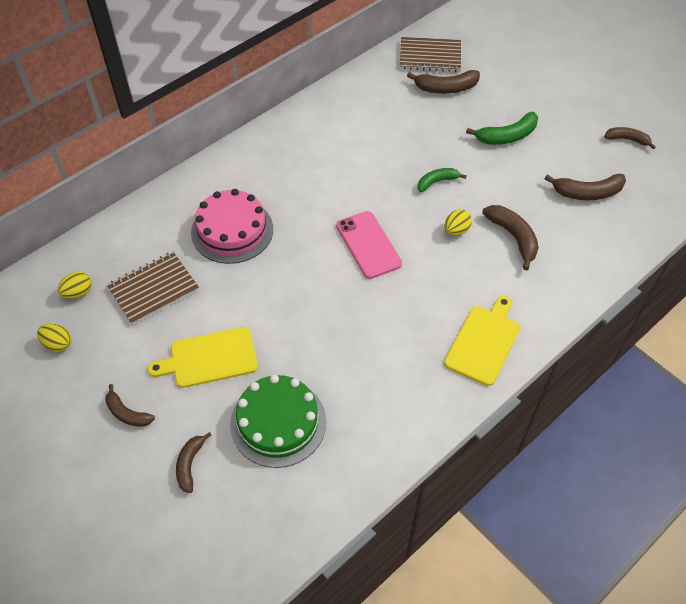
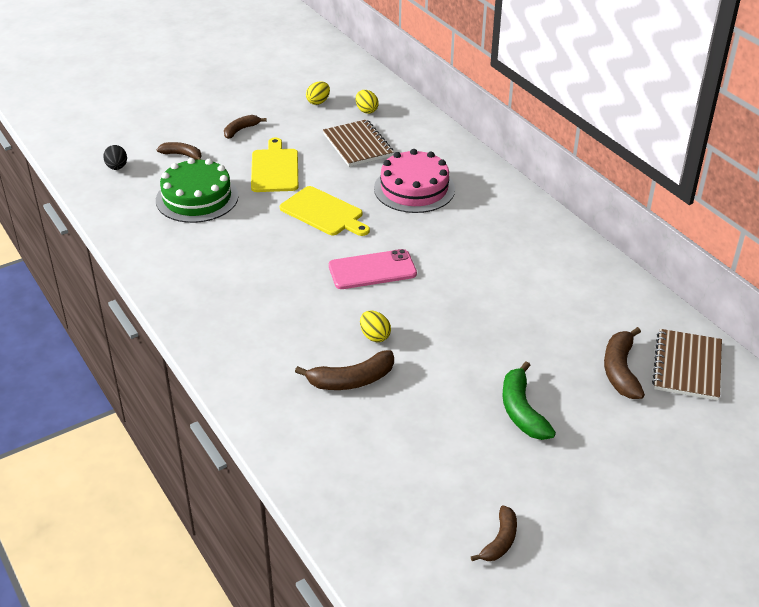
camera: 100 degrees right, 15 degrees down
(226, 535) = (117, 167): none -> black egg
(437, 182) = (452, 334): green banana -> none
(484, 342) = (222, 329): yellow cutting board -> yellow cutting board (323, 213)
(587, 193) = (406, 466): brown banana -> none

